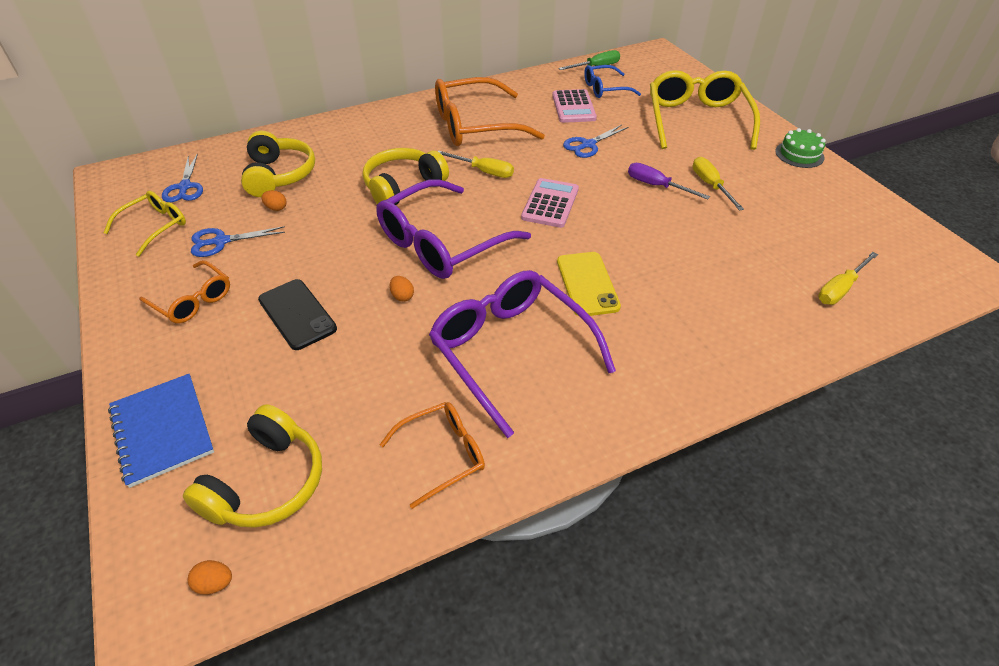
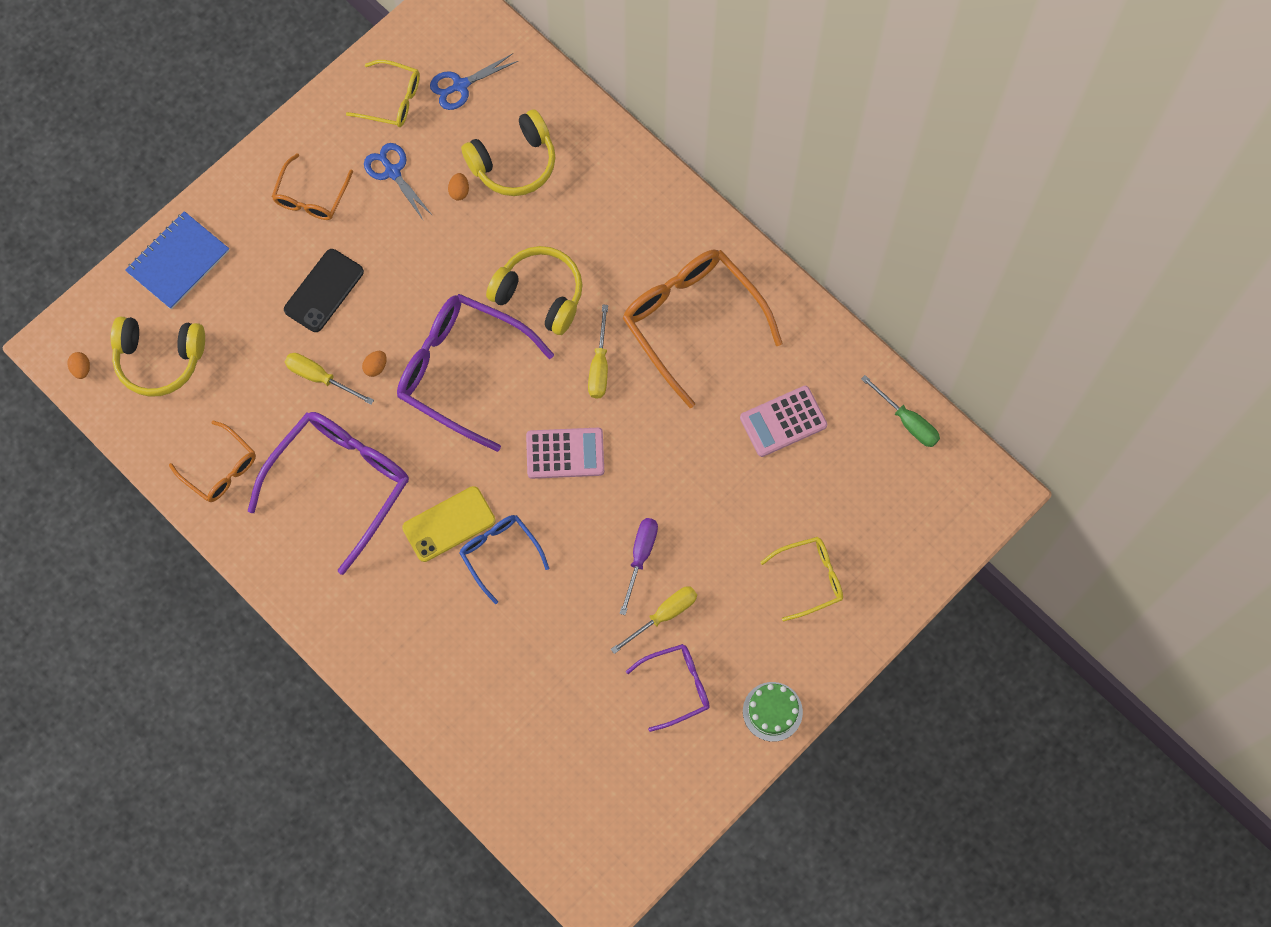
camera: 70 degrees right, 25 degrees up
(588, 145) = (699, 462): blue scissors -> none
(605, 89) = (848, 448): blue glasses -> blue glasses (500, 554)
(696, 120) = (809, 578): yellow glasses -> yellow glasses, size x0.54
(773, 192) = (676, 686): none -> purple glasses
(840, 289) = (524, 763): yellow screwdriver -> yellow screwdriver (320, 378)

